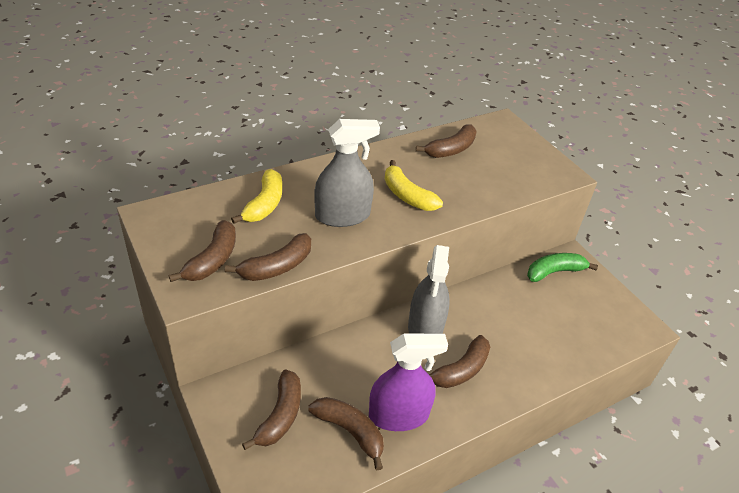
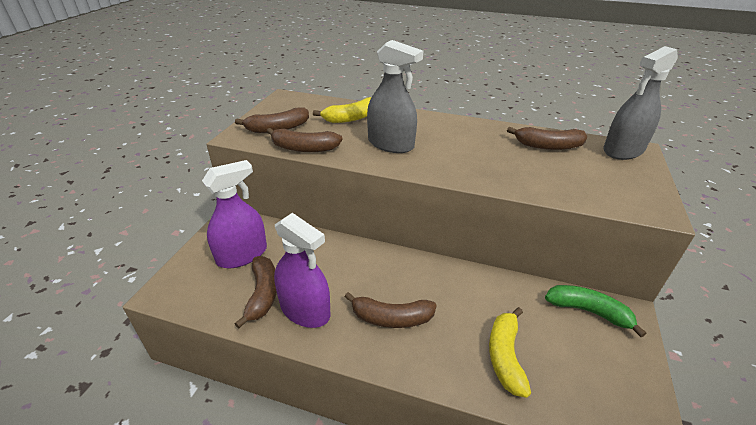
camera: 50 degrees right, 5 degrees down
(280, 416) = (242, 255): brown banana -> purple spray bottle
(407, 195) = (459, 155): yellow banana -> yellow banana (505, 356)
(425, 327) = (405, 272): grey spray bottle -> grey spray bottle (623, 150)

